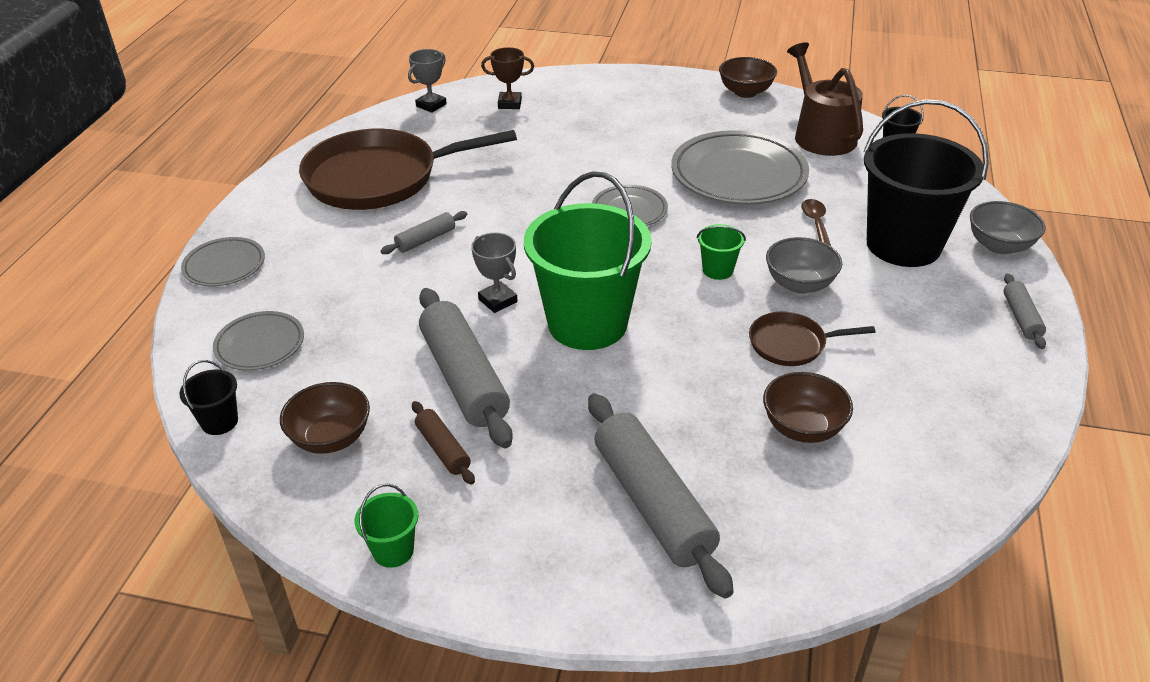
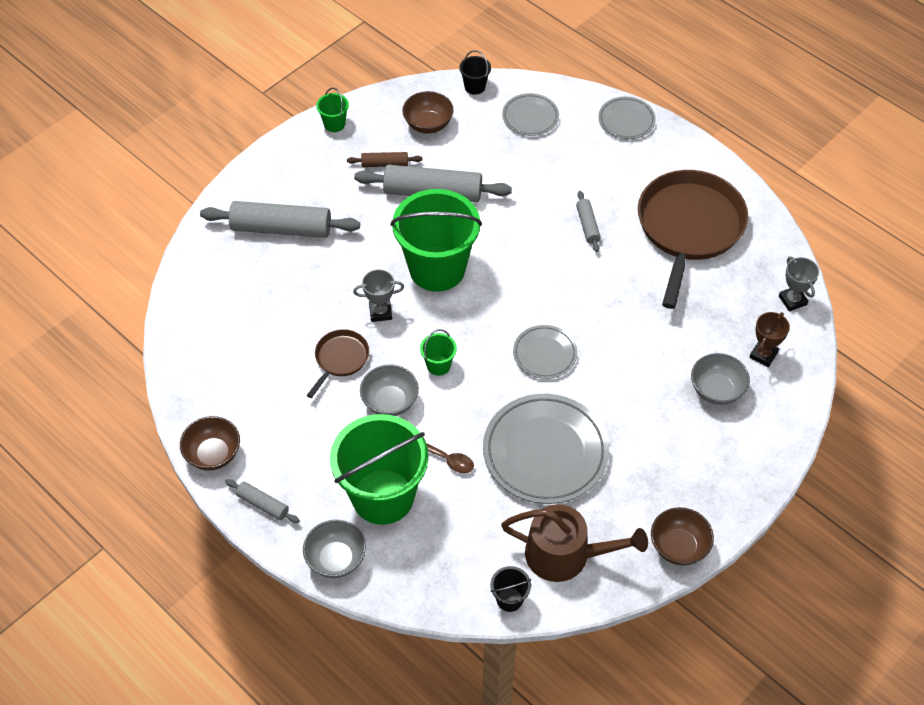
camera: 120 degrees right, 15 degrees up
(498, 300) = (492, 235): grey trophy -> grey trophy (380, 312)
(572, 114) = (716, 390): none -> grey bowl
(802, 428) = (275, 320): brown bowl -> brown bowl (213, 454)
(903, 245) = (383, 496): black bucket -> green bucket

